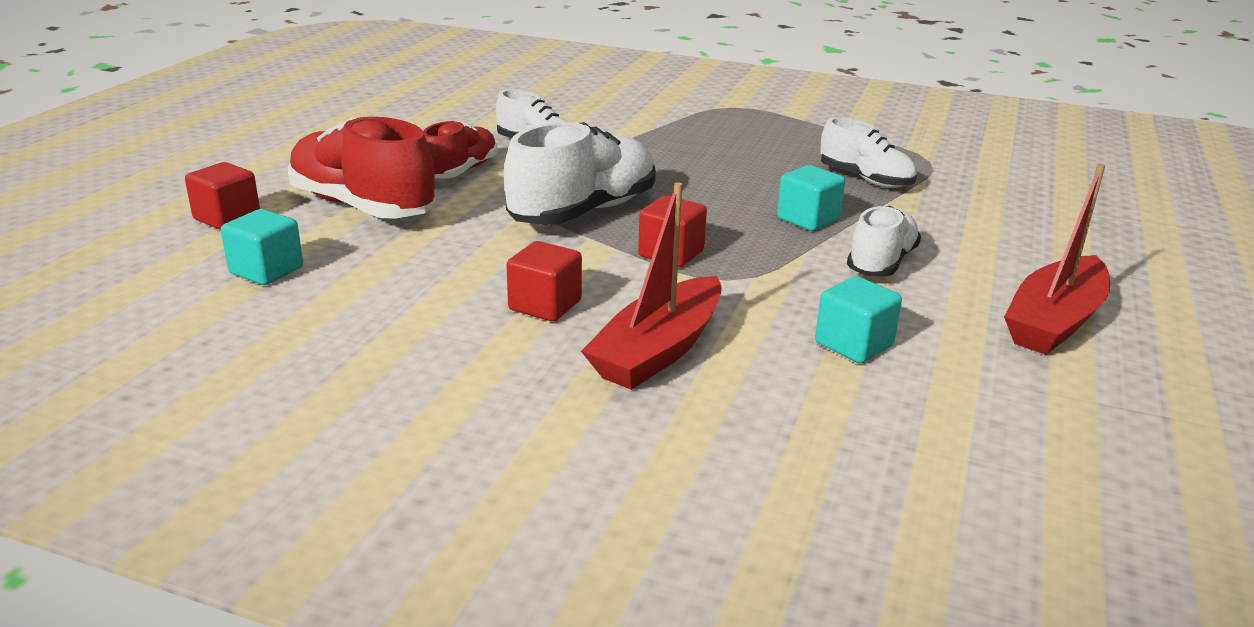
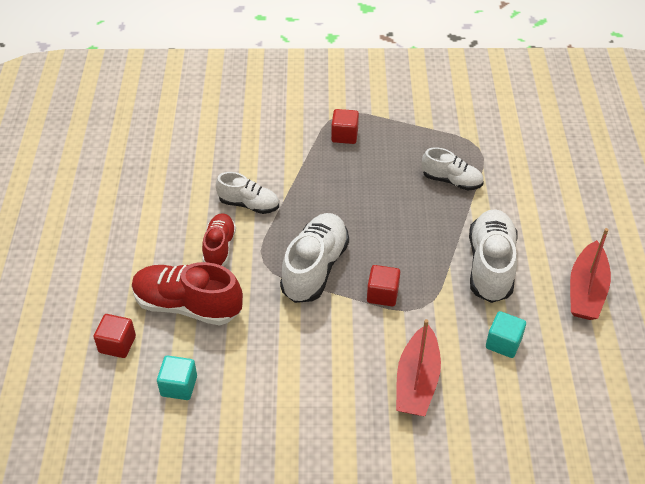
camera: 20 degrees left, 20 degrees up
(545, 305) = (343, 364): red cube -> red cube (344, 135)
(808, 219) = (437, 235): turquoise cube -> none
(881, 263) = (490, 266): white shoe -> white shoe, size x1.63

